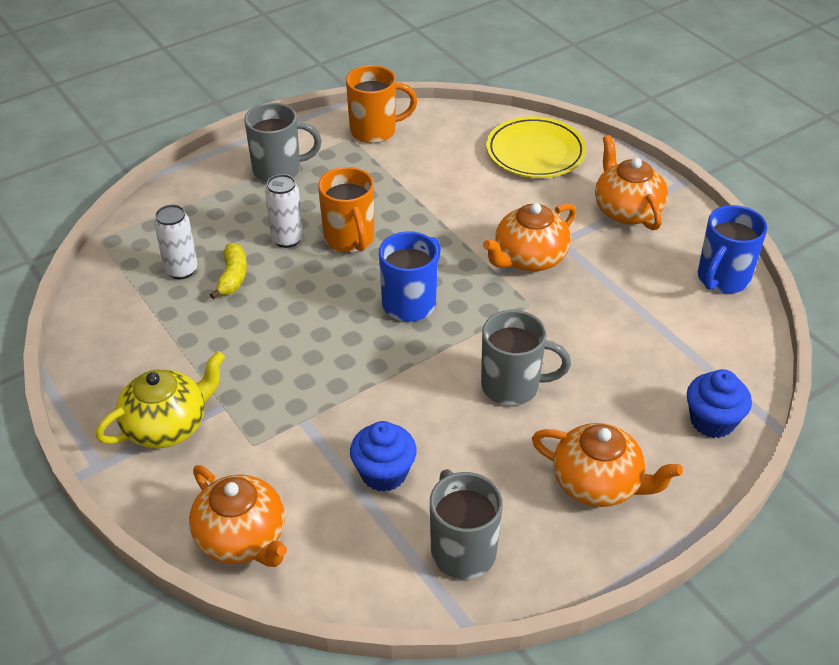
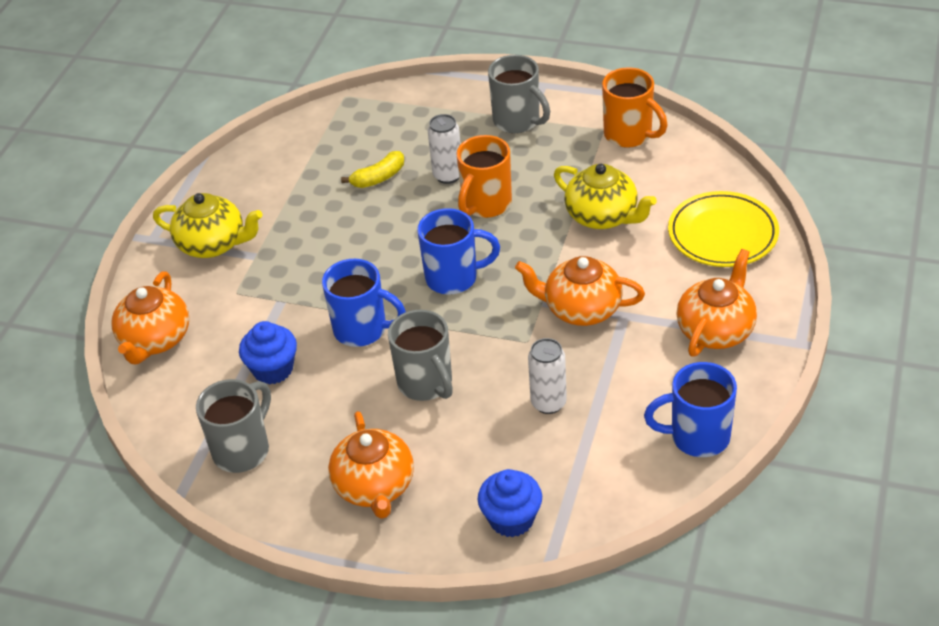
camera: 55 degrees right, 0 degrees up
(181, 270) = (358, 151): white can -> white can (548, 403)
(404, 389) = (362, 330): none -> blue mug
(444, 192) = (603, 216): none -> yellow teapot

